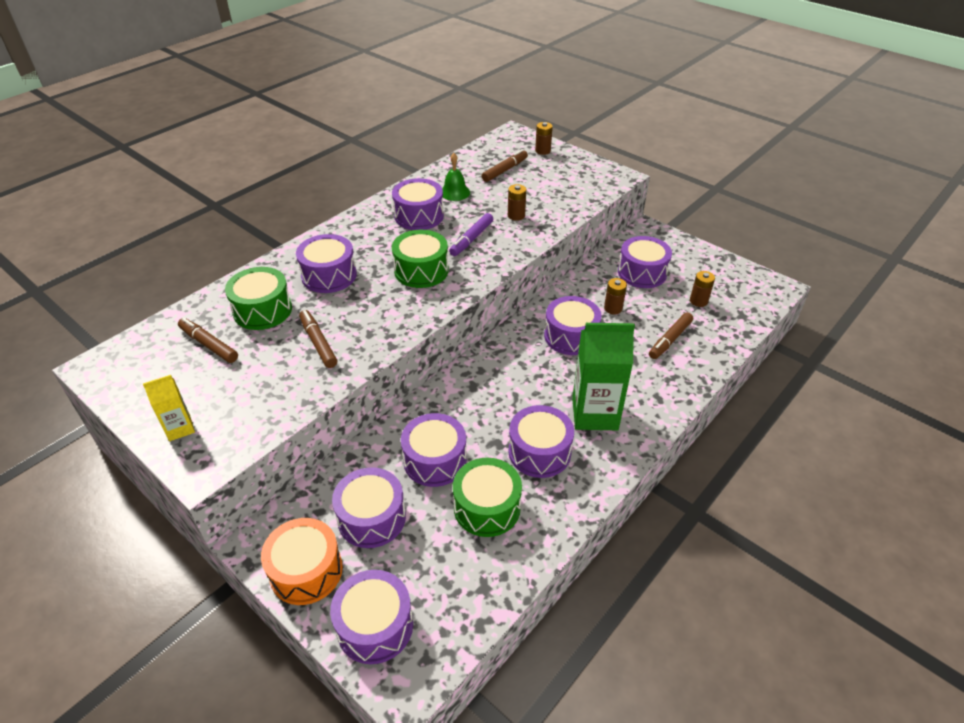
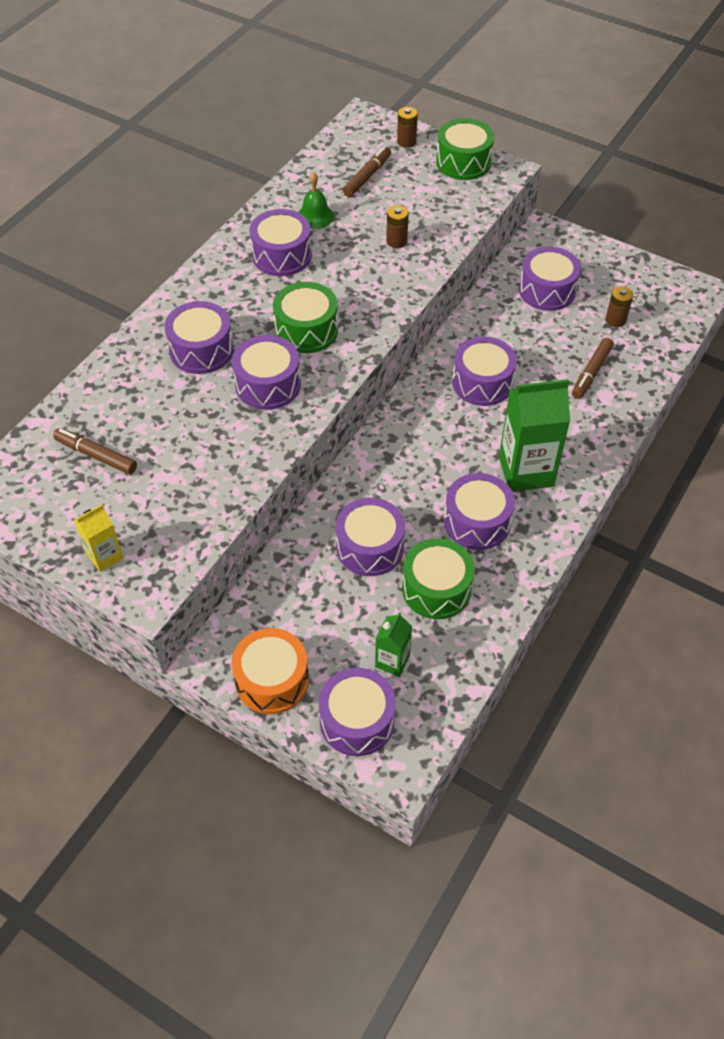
camera: 10 degrees left, 10 degrees up
(262, 310) = (141, 405): green drum -> green drum (463, 162)
(318, 343) = (219, 437): brown marker -> none
(372, 518) = (321, 617): purple drum -> purple drum (268, 384)
(426, 570) = (392, 661): none -> green carton
(471, 239) = (353, 280): purple marker -> none
(613, 308) = (522, 341): brown battery -> none

